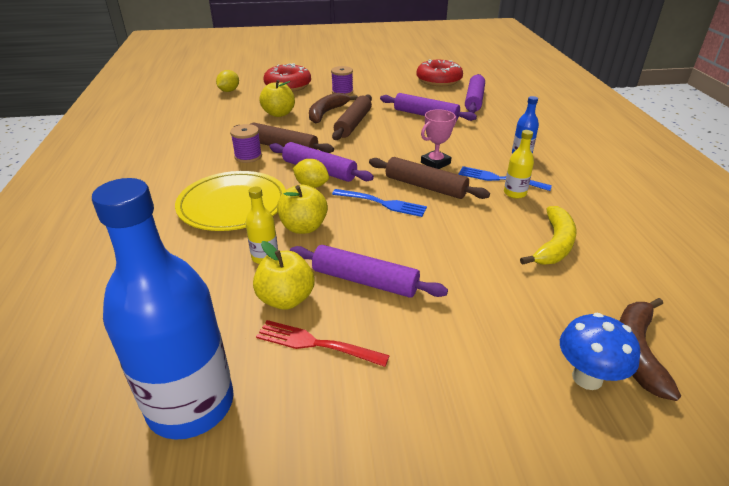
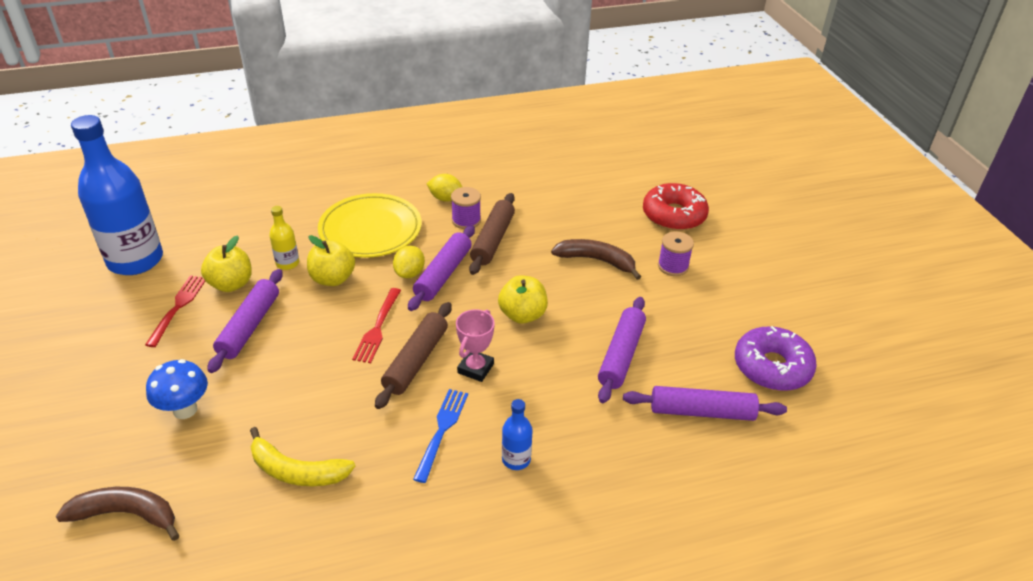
camera: 80 degrees right, 5 degrees up
(229, 91) = (635, 173): yellow lemon -> yellow lemon (445, 198)
(279, 114) = (581, 223): yellow apple -> yellow apple (522, 315)
(353, 124) = (570, 287): brown rolling pin -> none
(382, 203) = (377, 328): blue fork -> red fork
(435, 163) = (475, 368): pink trophy -> pink trophy turned 75 degrees clockwise
(439, 80) = (772, 367): red donut -> purple donut
(515, 193) = (407, 443): yellow bottle -> none
(587, 378) = (106, 470): blue mushroom -> blue mushroom (185, 410)

